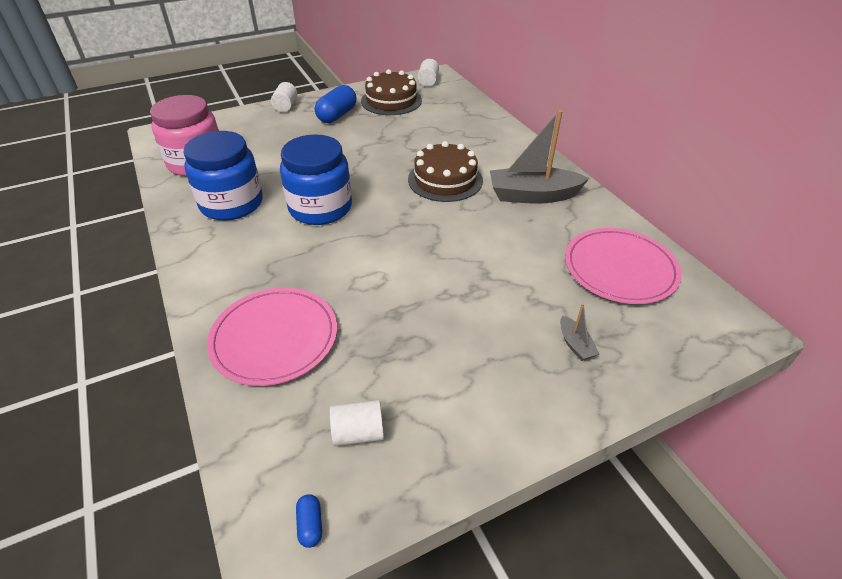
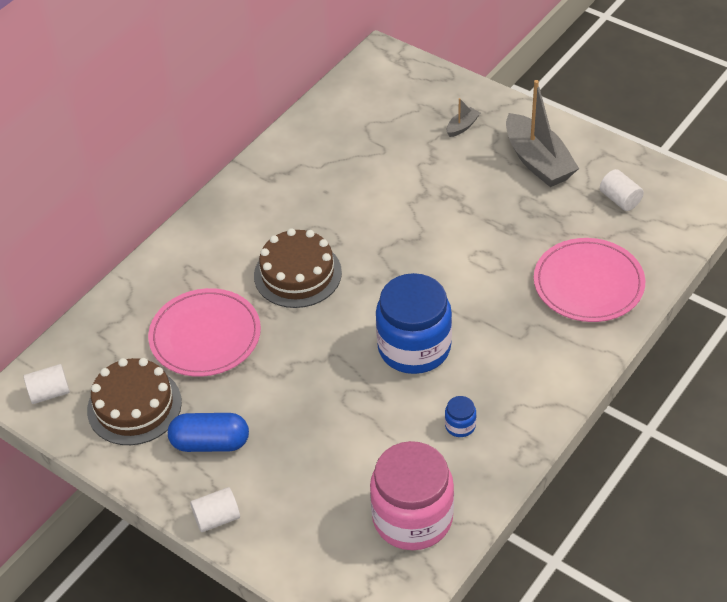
camera: 115 degrees left, 5 degrees up
(231, 203) = (460, 425): blue jar -> blue jar, size x0.40
(310, 525) = (688, 191): blue capsule -> none
(532, 195) = (283, 201): grey boat -> grey boat (538, 161)
(620, 268) = (358, 123): pink plate -> pink plate (205, 336)

